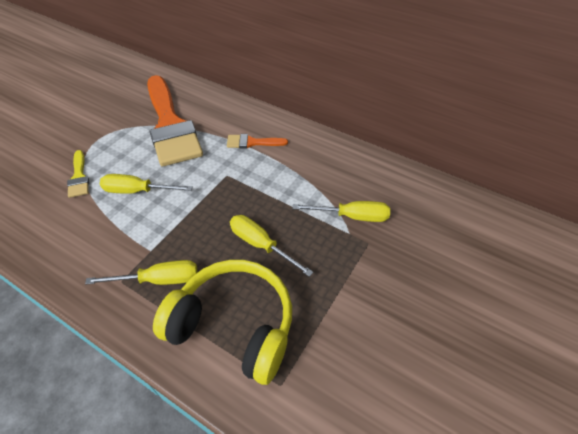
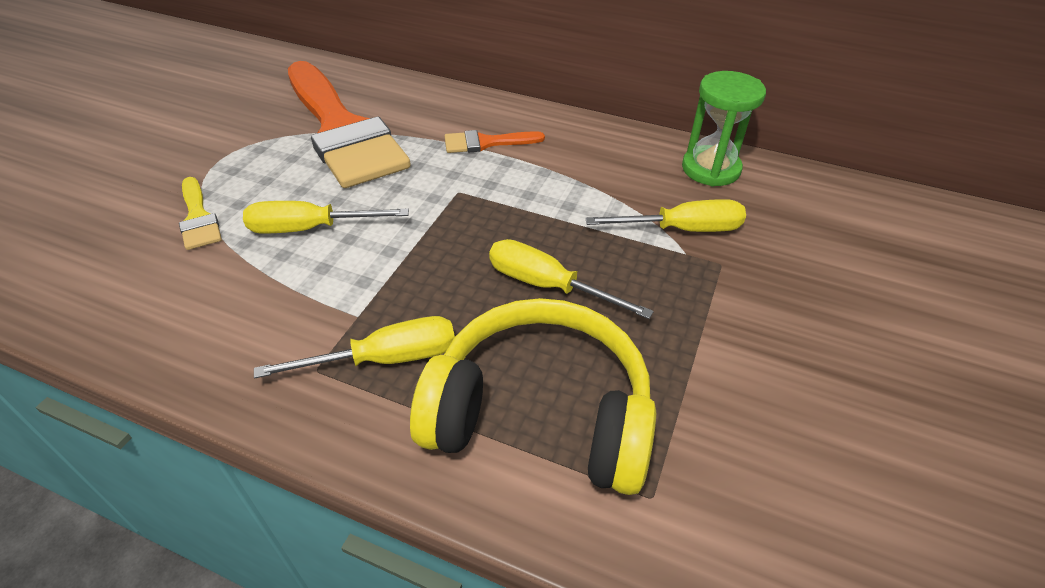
camera: 10 degrees left, 5 degrees down
(384, 175) = (710, 169): none -> green hourglass

